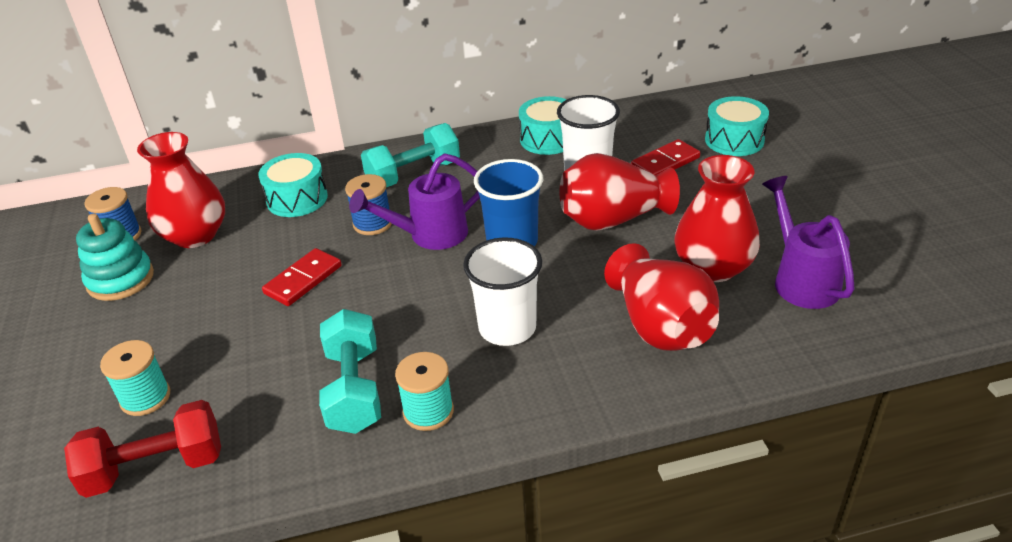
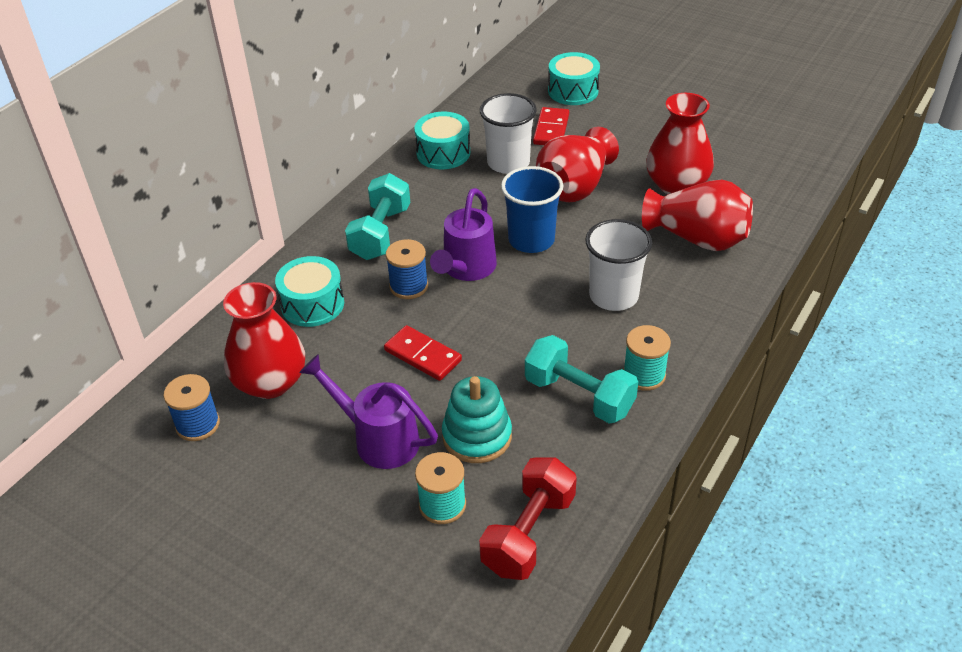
camera: 45 degrees left, 5 degrees up
(120, 279) = (264, 453): turquoise stacking toy -> turquoise stacking toy (477, 436)
(303, 280) = (422, 355): red domino -> red domino turned 45 degrees counterclockwise
(801, 280) = (732, 165): purple watering can -> purple watering can (379, 439)

